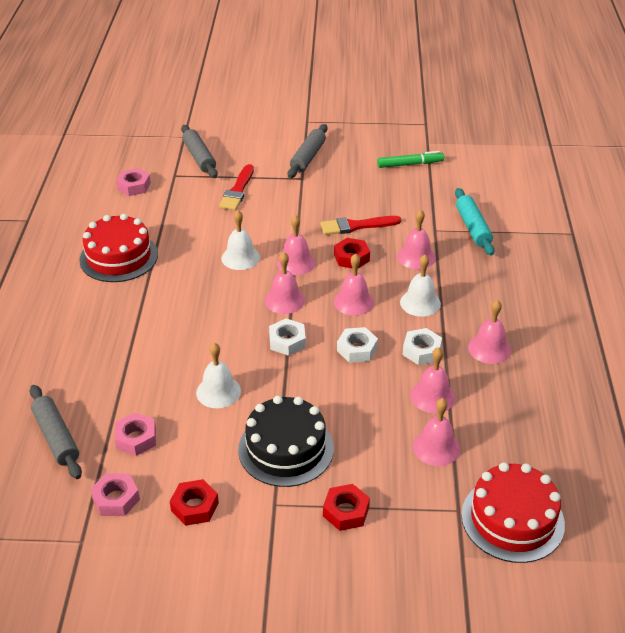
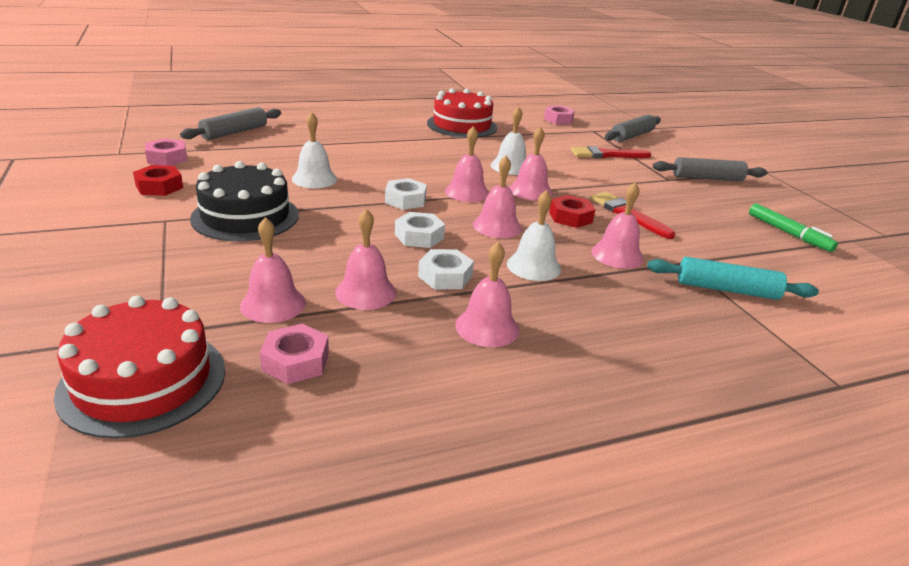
camera: 65 degrees right, 10 degrees down
(136, 438) = (241, 156): pink nut -> pink nut (296, 361)
(346, 511) = (155, 257): red nut -> none
(472, 228) = (726, 289): turquoise rolling pin -> turquoise rolling pin turned 45 degrees clockwise

